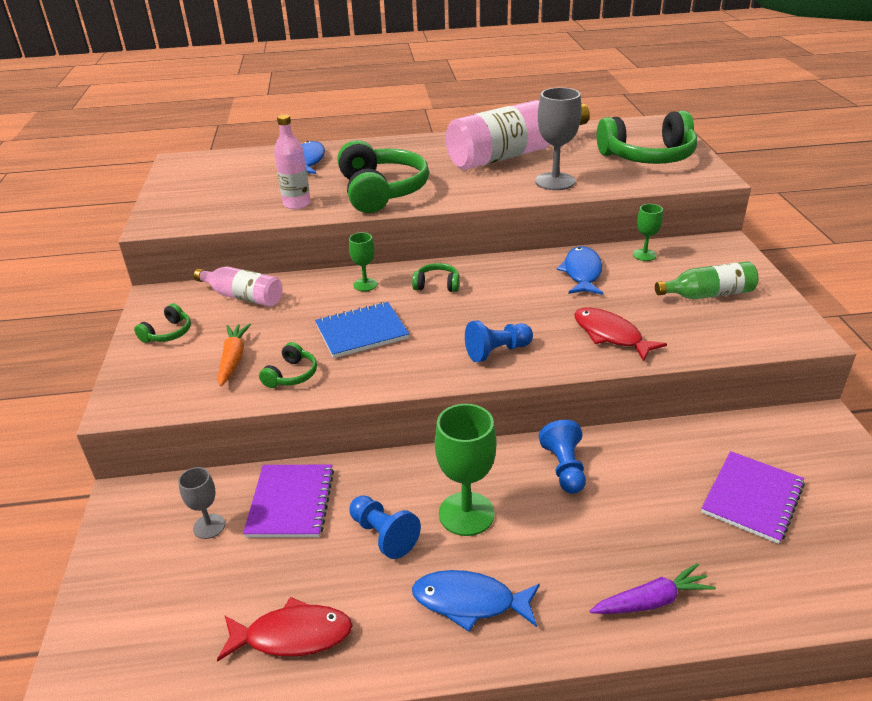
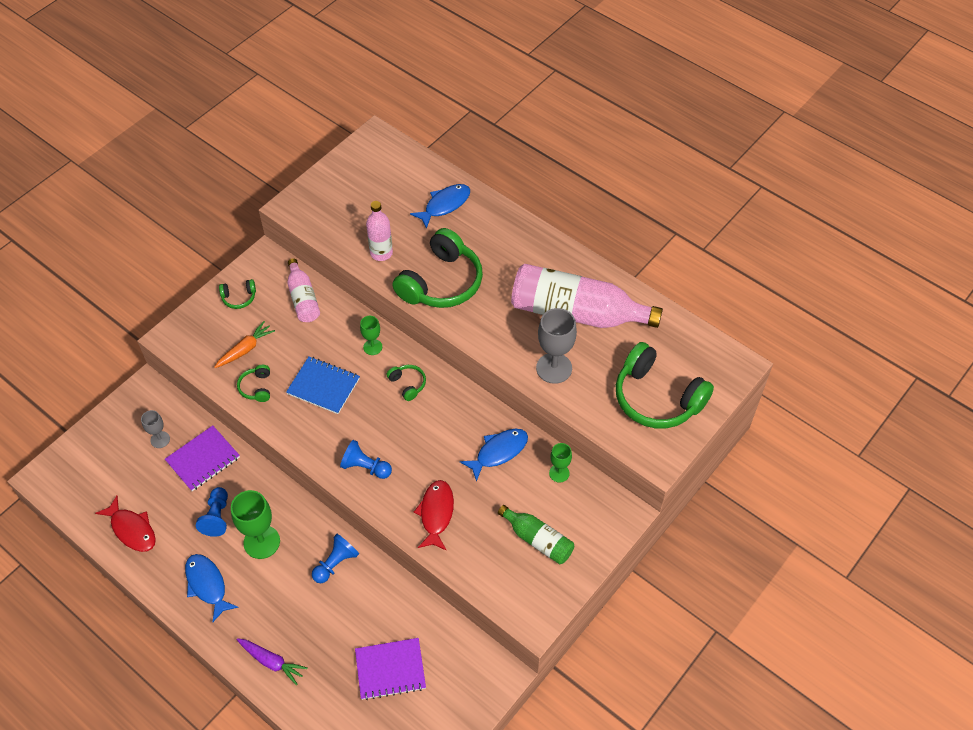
camera: 45 degrees right, 20 degrees up
(291, 375) = (256, 387): green headphones -> green headphones turned 105 degrees clockwise

